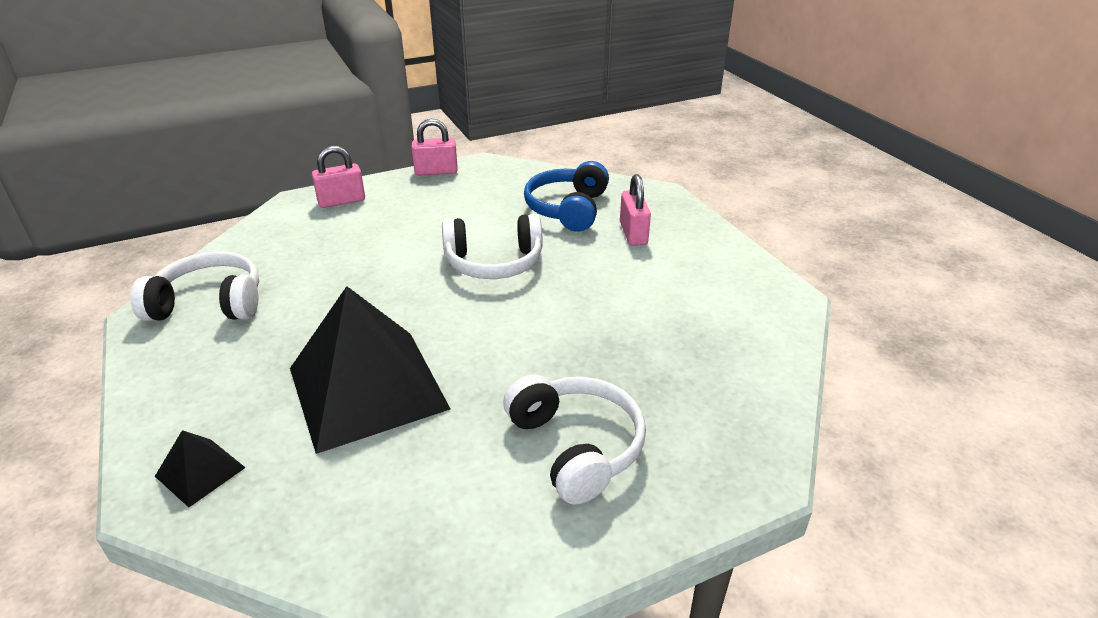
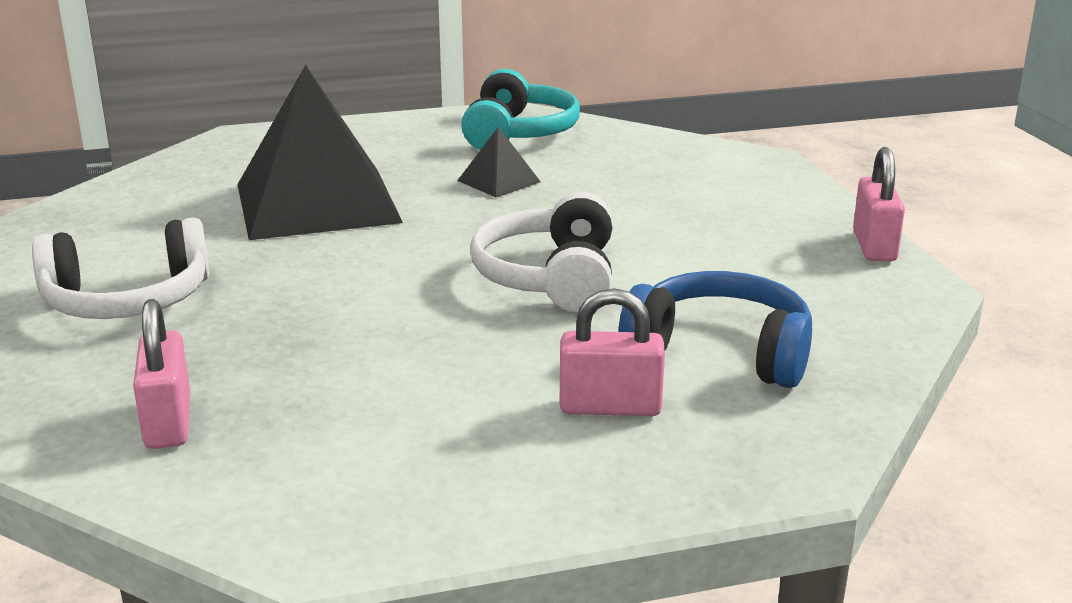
camera: 100 degrees right, 10 degrees down
(200, 472) = (254, 147): black pyramid -> black pyramid (498, 181)
(209, 303) = (518, 133): white headphones -> turquoise headphones
(342, 201) = (761, 184): pink padlock -> pink padlock (168, 422)

